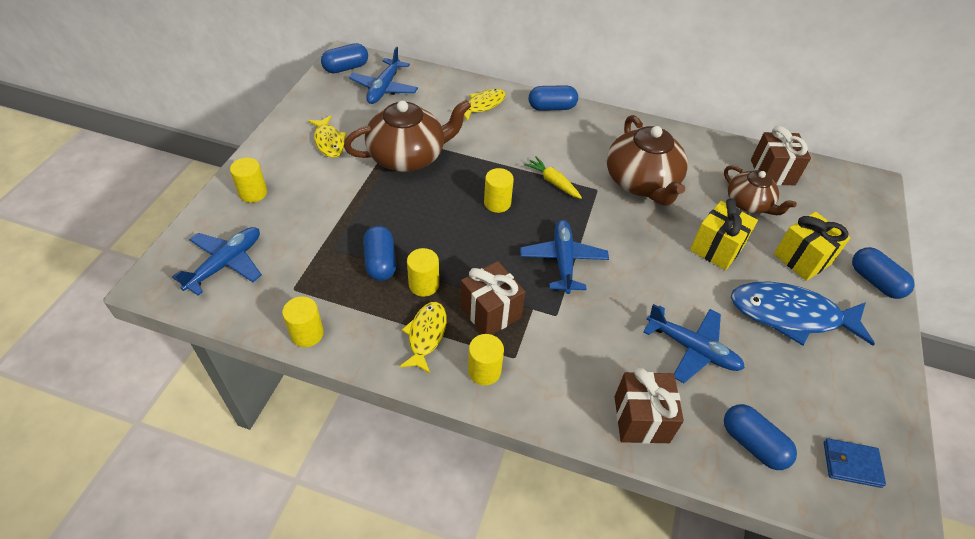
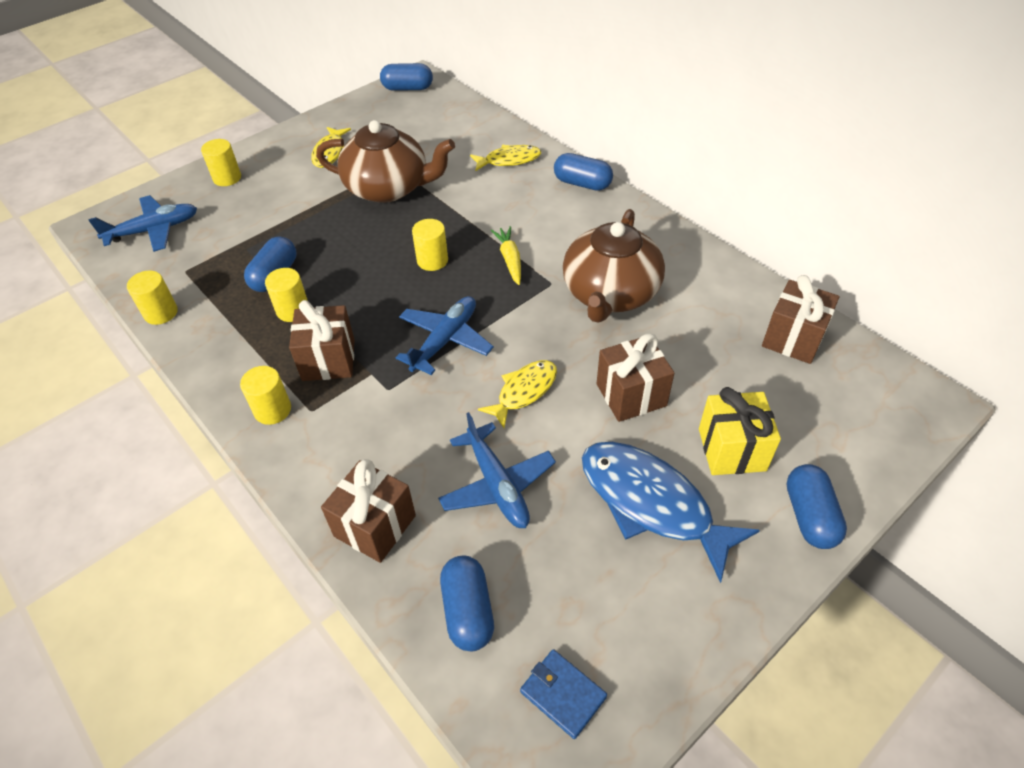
camera: 35 degrees right, 0 degrees up
(384, 88) = (425, 117): blue plane -> none
(426, 335) = (253, 356): yellow fish -> yellow fish (524, 391)
(716, 248) = (631, 395): yellow gift -> brown gift
(748, 204) = (723, 362): brown teapot -> none

